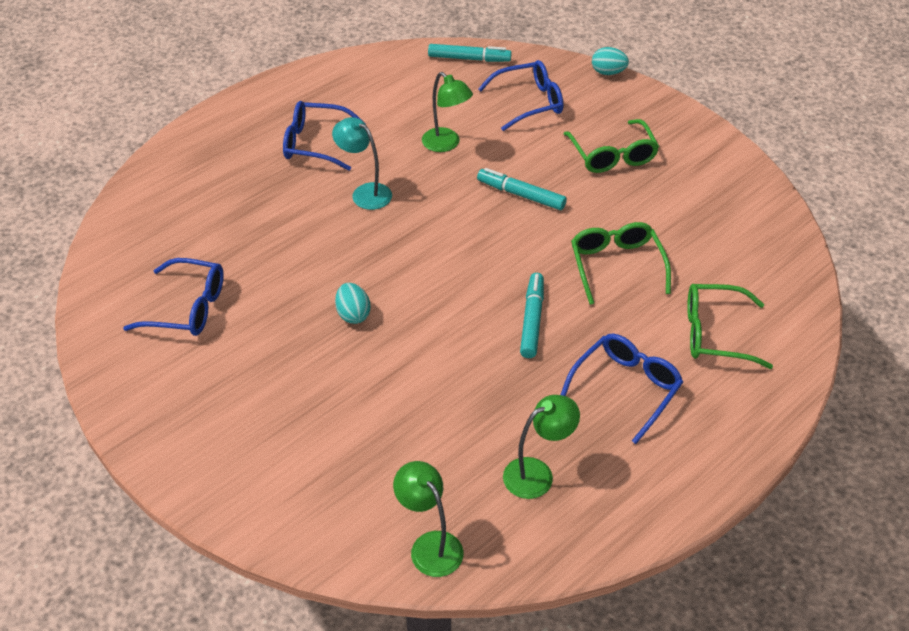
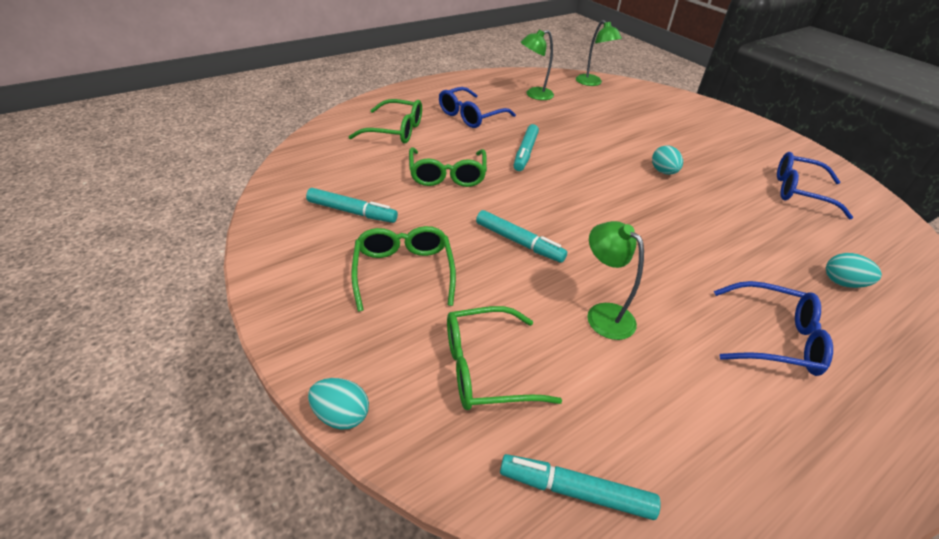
camera: 175 degrees left, 5 degrees down
(223, 196) = (842, 283): none -> turquoise egg
(365, 193) = (686, 266): turquoise lamp -> none
(529, 102) = (485, 368): blue glasses -> green glasses
(689, 204) = (352, 212): none -> turquoise marker

